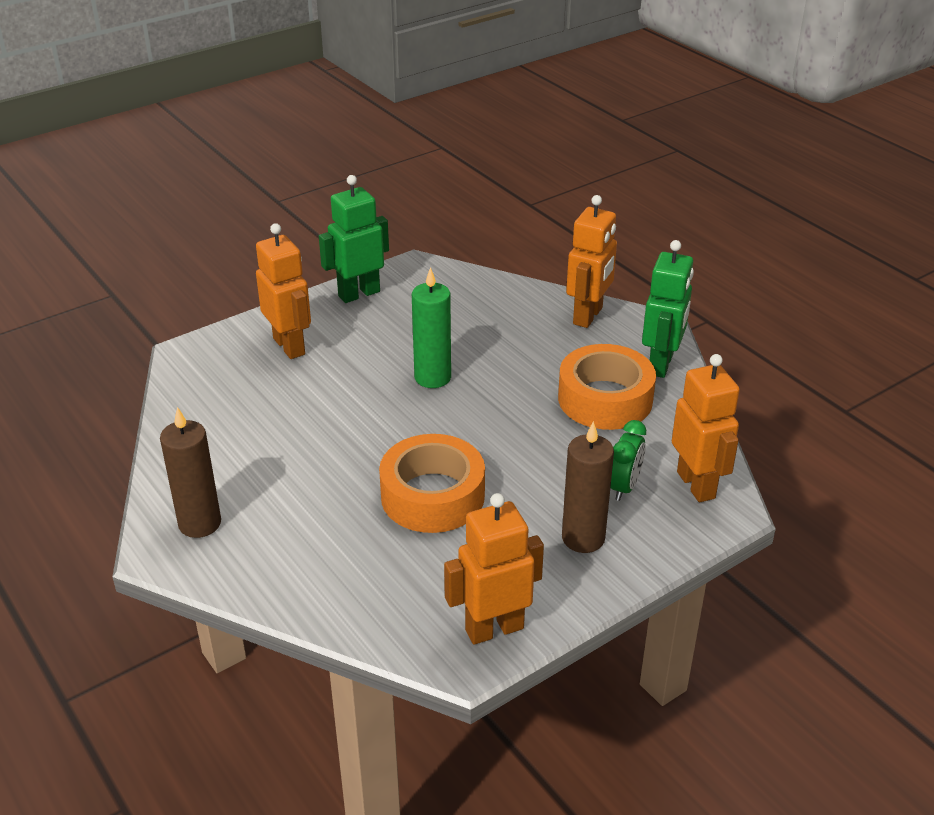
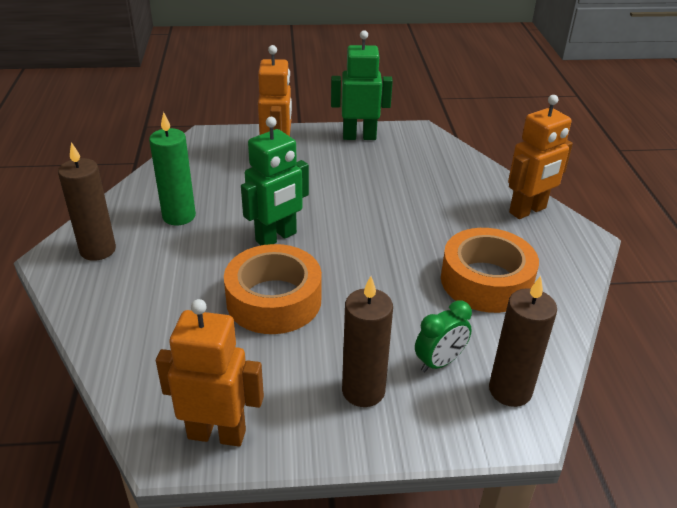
camera: 30 degrees right, 0 degrees up
(432, 377) = (358, 212): green candle -> green candle (179, 216)
(661, 364) = (562, 272): green robot -> green robot (276, 237)
(696, 485) = (510, 390): orange robot -> brown candle

